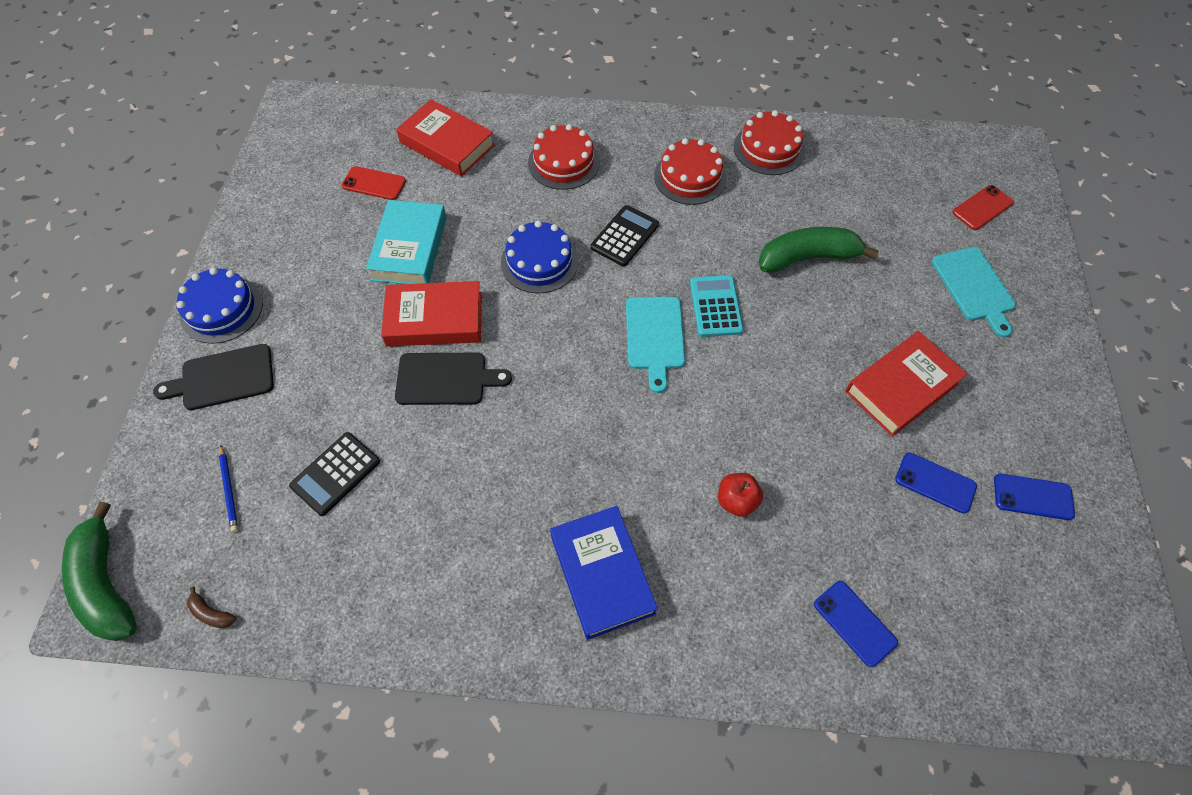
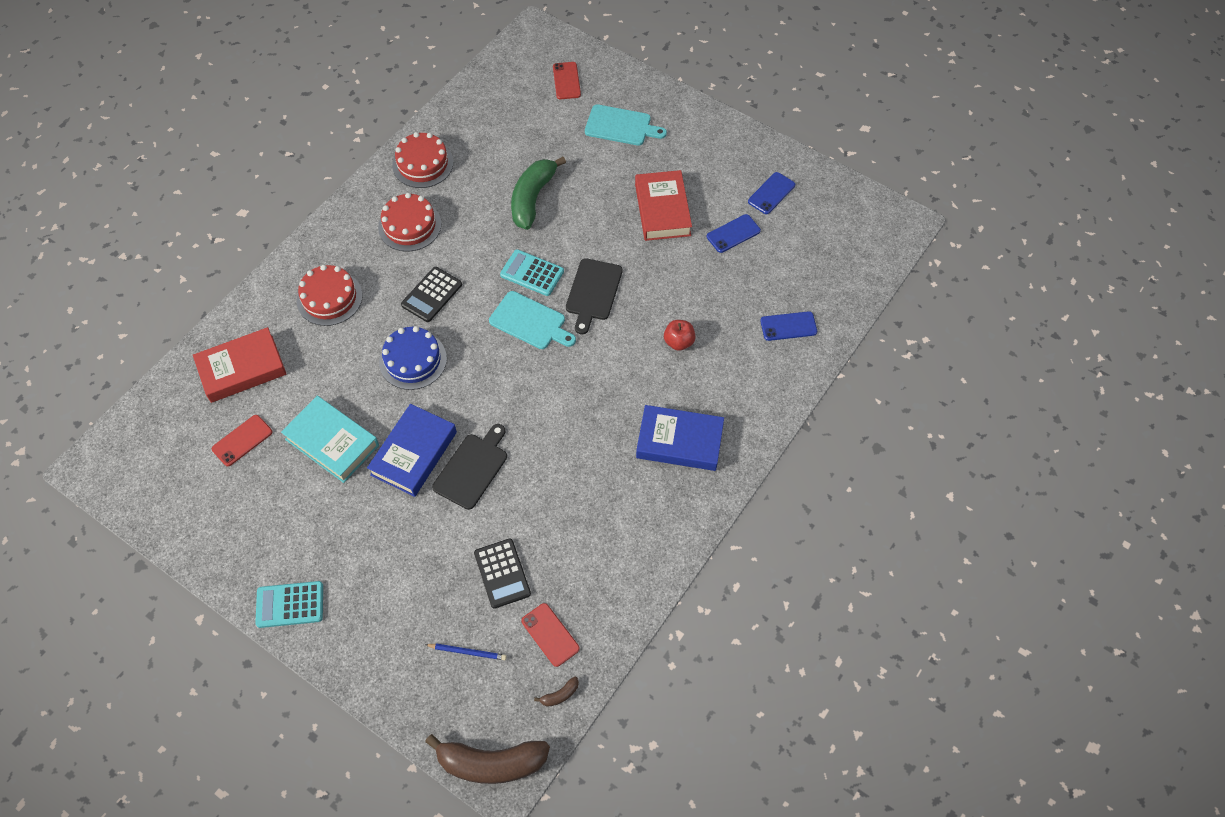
camera: 60 degrees left, 0 degrees up
(106, 583) = (491, 763): green banana -> brown banana
(221, 309) = (290, 604): blue cake -> turquoise calculator
(223, 378) = (361, 624): black cutting board -> black cutting board (593, 292)
(282, 563) = (550, 634): none -> red phone
(434, 319) = (414, 453): red book -> blue book
(625, 236) = (431, 295): black calculator -> black calculator turned 120 degrees counterclockwise

